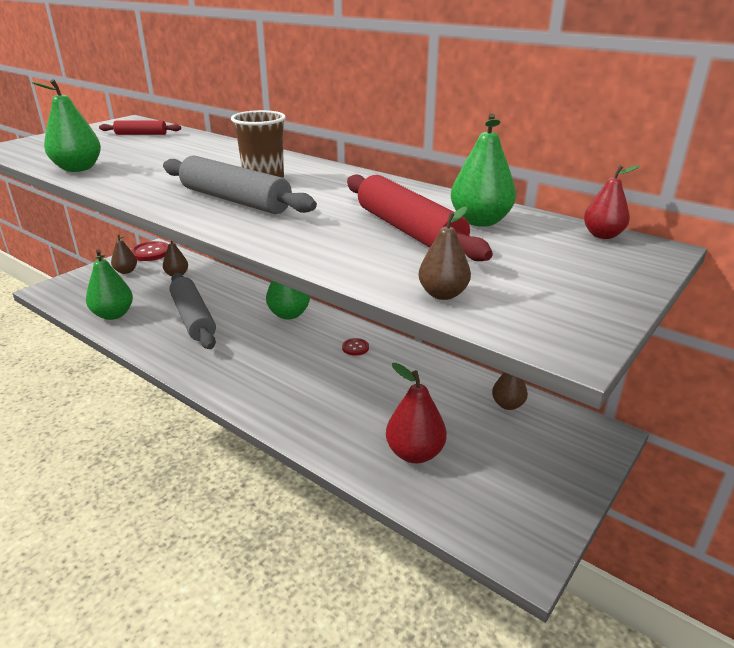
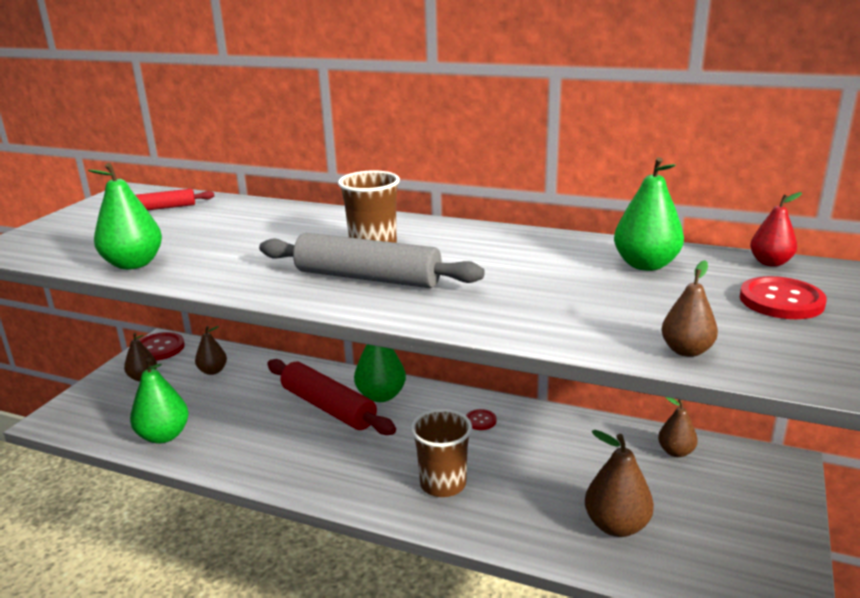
camera: 15 degrees left, 5 degrees down
(193, 318) = (269, 422): grey rolling pin -> none
(293, 390) = (443, 484): none -> brown cup
(409, 230) = (587, 286): red rolling pin -> red rolling pin (328, 407)
(415, 453) = (616, 525): red pear -> brown pear
(579, 268) = (781, 301): none -> red button

